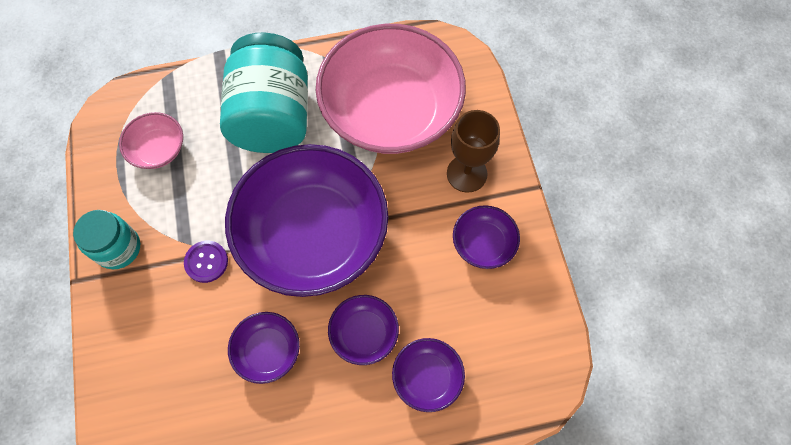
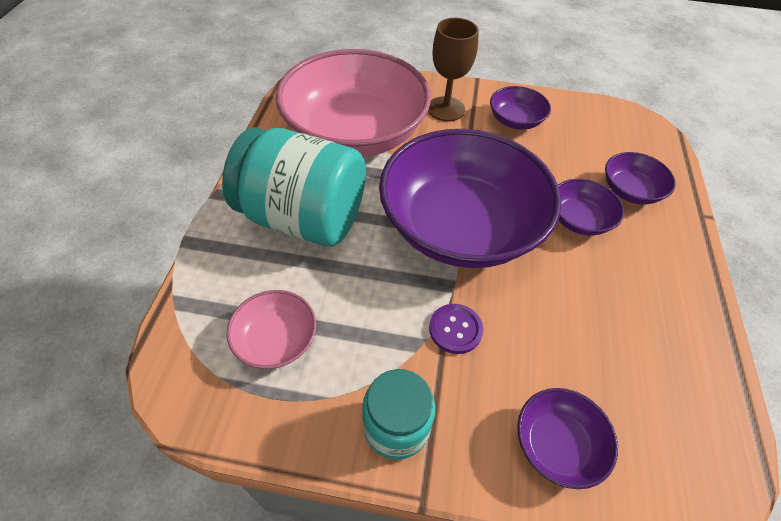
camera: 70 degrees left, 15 degrees down
(268, 351) = (580, 301): purple bowl -> purple bowl (557, 444)

